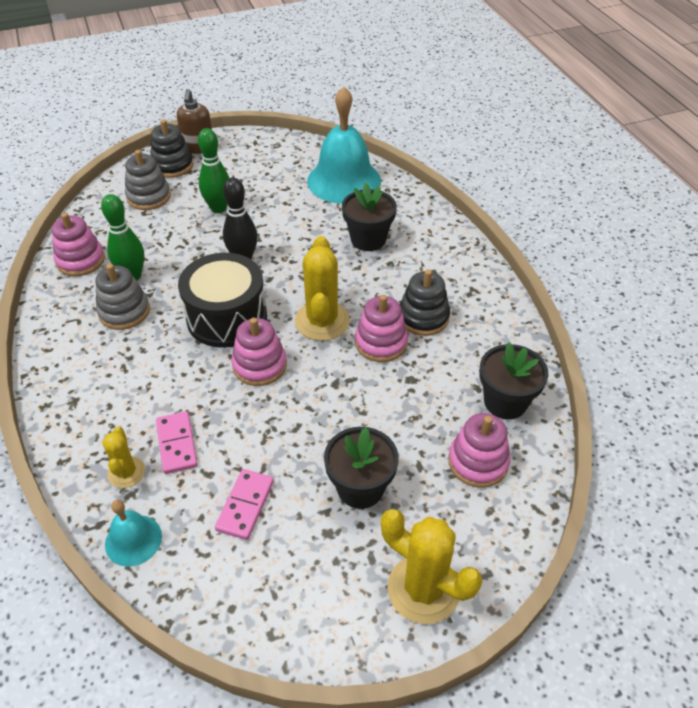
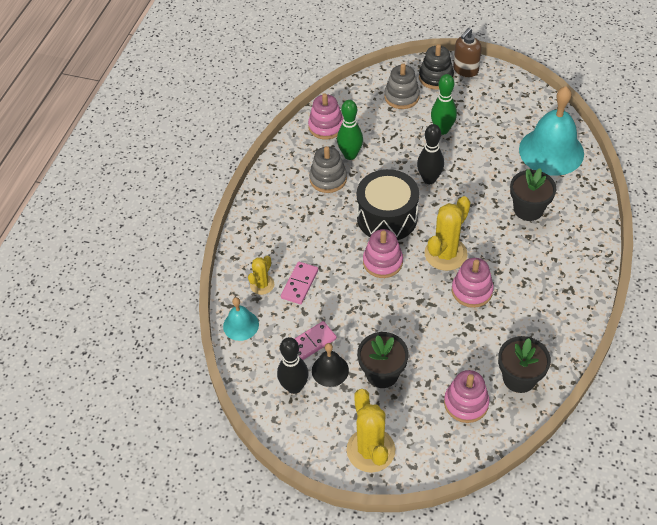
camera: 40 degrees right, 5 degrees up
(266, 574) = (294, 387): none -> black bowling pin
(295, 523) = (330, 370): none -> black bell
(423, 317) = (516, 289): black stacking toy -> none

